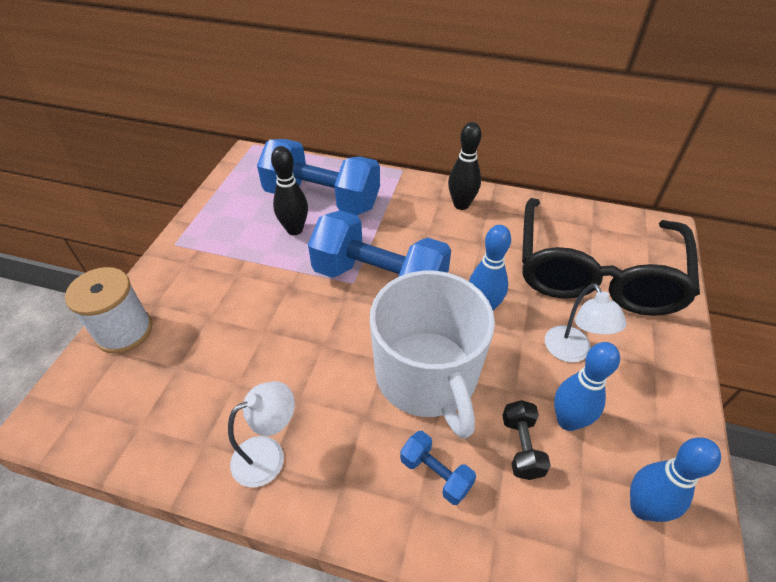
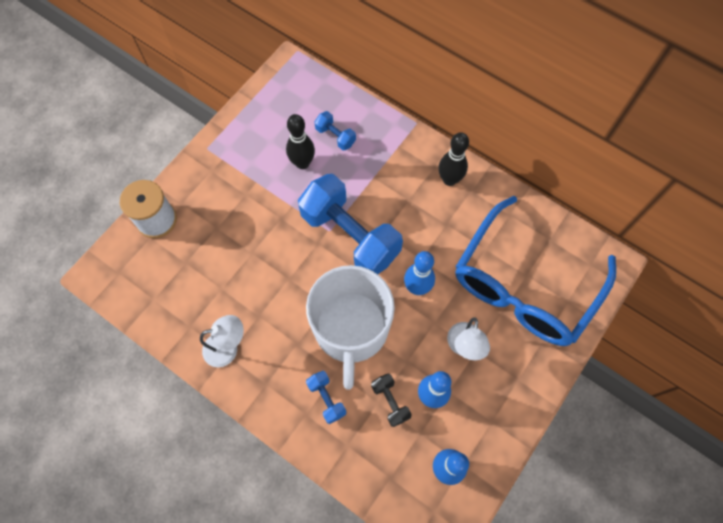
camera: 20 degrees right, 20 degrees up
(322, 199) = (335, 136): blue dumbbell -> blue dumbbell, size x0.43
(521, 447) = (390, 402): black dumbbell -> black dumbbell turned 45 degrees counterclockwise
(596, 272) = (524, 285): black glasses -> blue glasses

